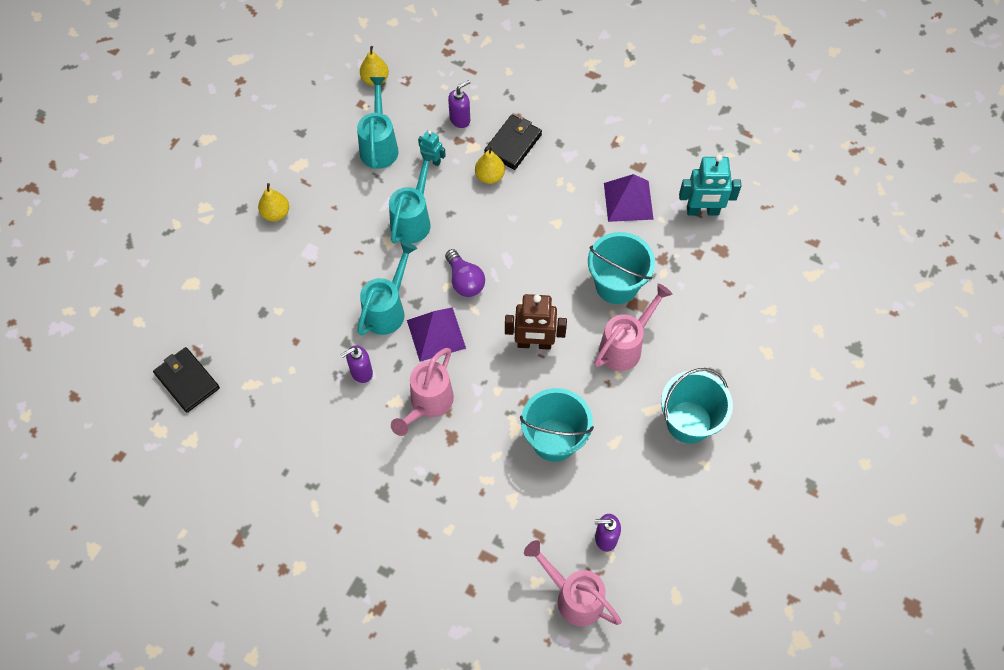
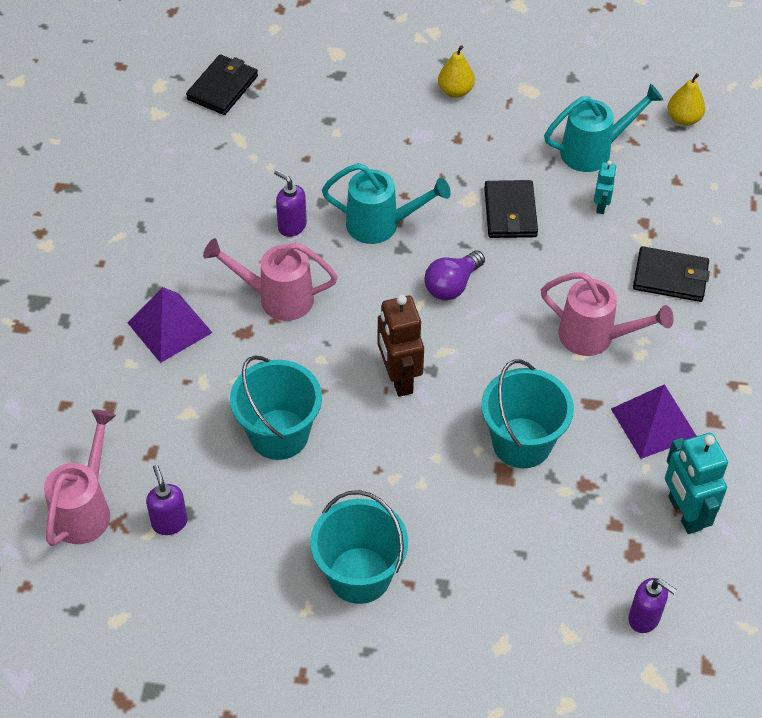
camera: 70 degrees right, 10 degrees down
(413, 219) = (510, 212): turquoise watering can -> black wallet
(436, 334) = (369, 279): purple pyramid -> purple pyramid (169, 327)
(460, 119) = (675, 215): purple soap dispenser -> purple soap dispenser (644, 618)
(490, 176) = (610, 267): yellow pear -> none
(625, 346) = (437, 475): pink watering can -> pink watering can (595, 337)

